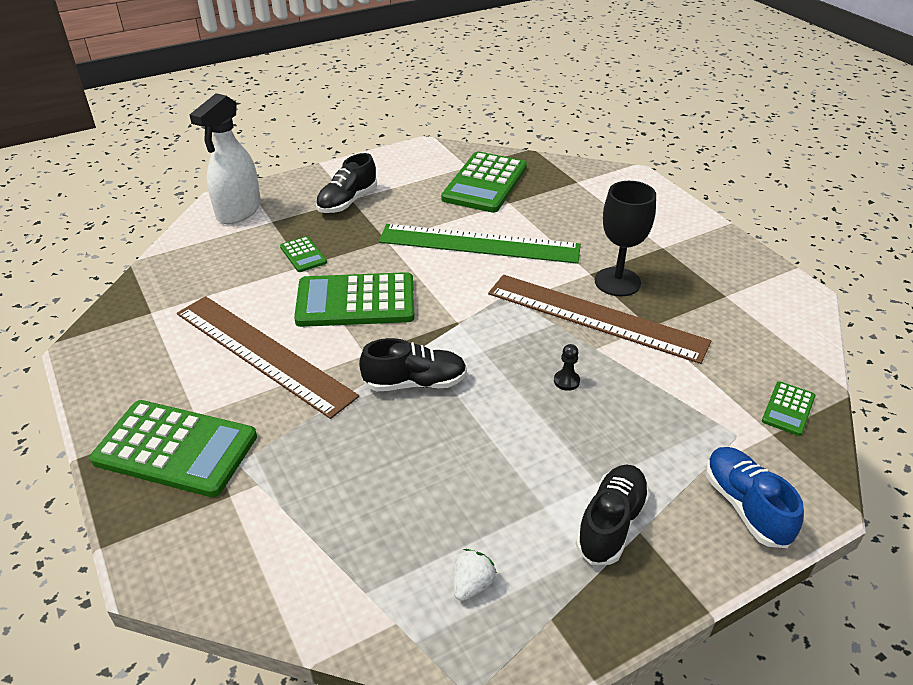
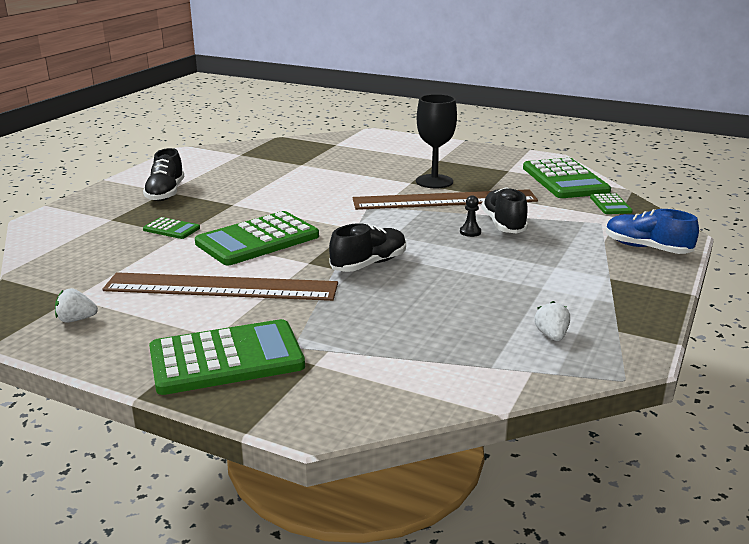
camera: 35 degrees left, 15 degrees down
(127, 341) = (76, 320): none -> white strawberry
(238, 212) = (68, 222): white spray bottle -> none
(479, 244) = (310, 188): green ruler -> none
(485, 183) = (268, 159): green calculator -> green calculator (565, 180)
(611, 523) = (589, 280): black shoe -> black shoe (503, 224)

